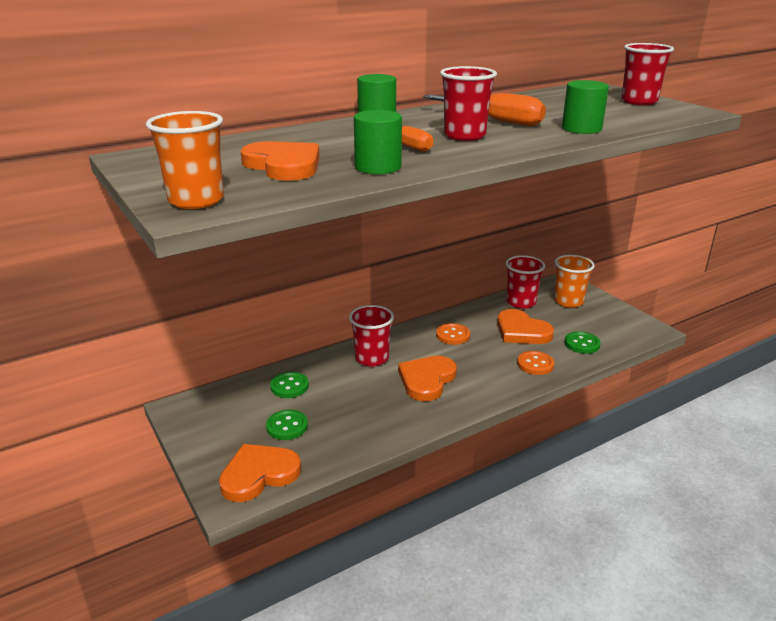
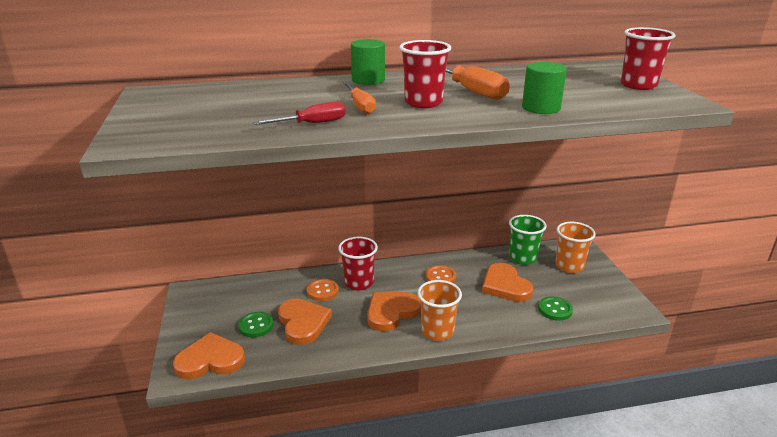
camera: 20 degrees right, 0 degrees up
(196, 200) = (143, 135): orange cup -> orange cup (437, 331)
(284, 165) = (243, 113): orange heart -> orange heart (303, 323)
(289, 386) = (279, 292): green button -> none
(378, 167) = (312, 124): green cylinder -> red screwdriver
(521, 302) = (522, 258): red cup -> green cup
(535, 364) = (497, 319): orange button -> orange button (322, 291)

